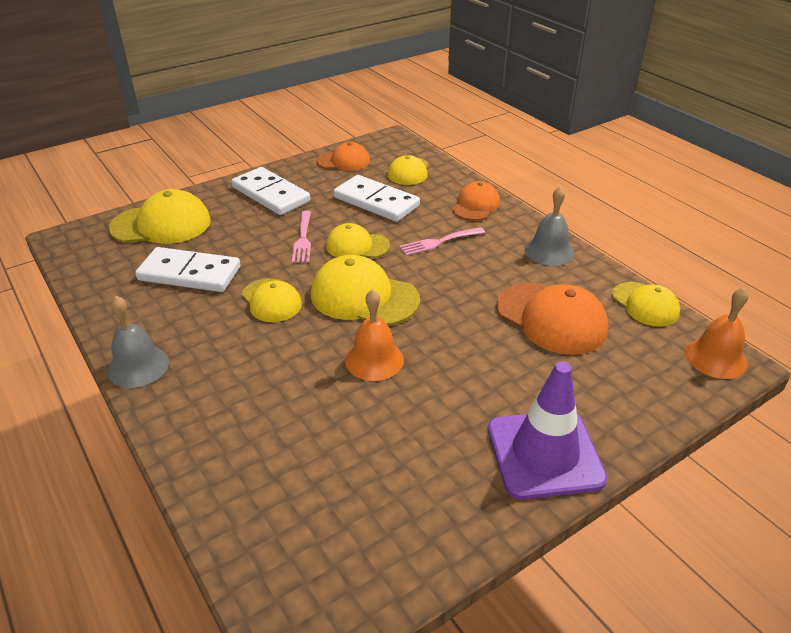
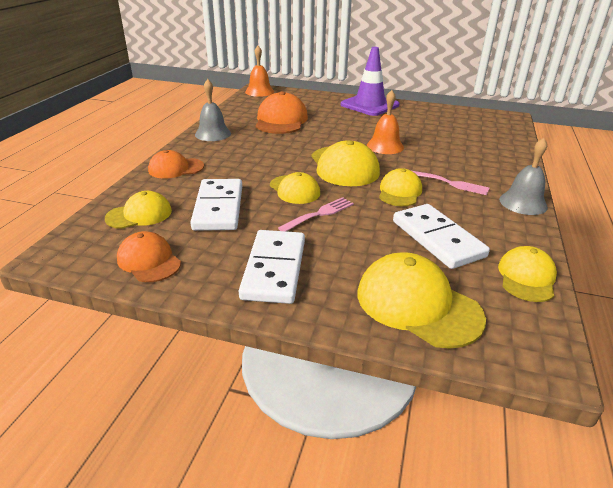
camera: 130 degrees left, 5 degrees down
(439, 242) = (248, 165): pink fork -> pink fork (451, 183)
(645, 304) = (236, 106): yellow cap -> yellow cap (526, 277)

